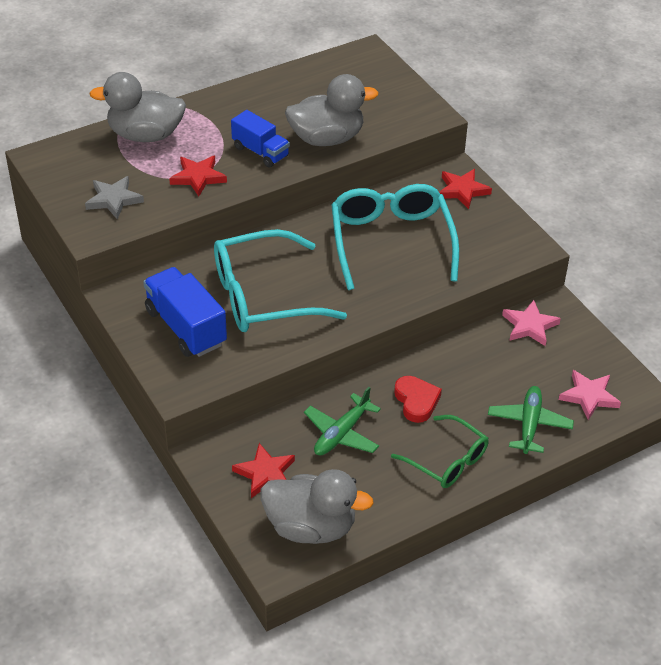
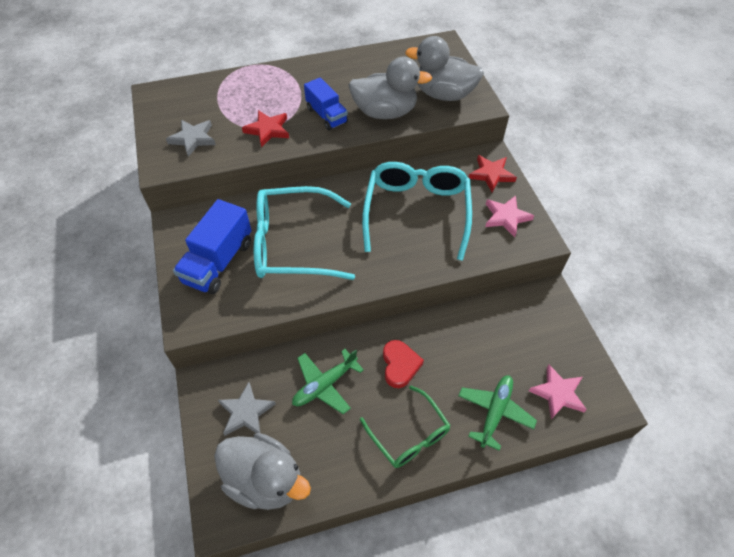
camera: 15 degrees right, 10 degrees up
(145, 135) = (242, 87): grey duck -> grey duck (443, 94)
(186, 327) = (218, 262): blue truck -> blue truck turned 135 degrees counterclockwise
(265, 474) = (246, 412): red star -> grey star
(529, 326) = (520, 309): pink star -> pink star (506, 217)

